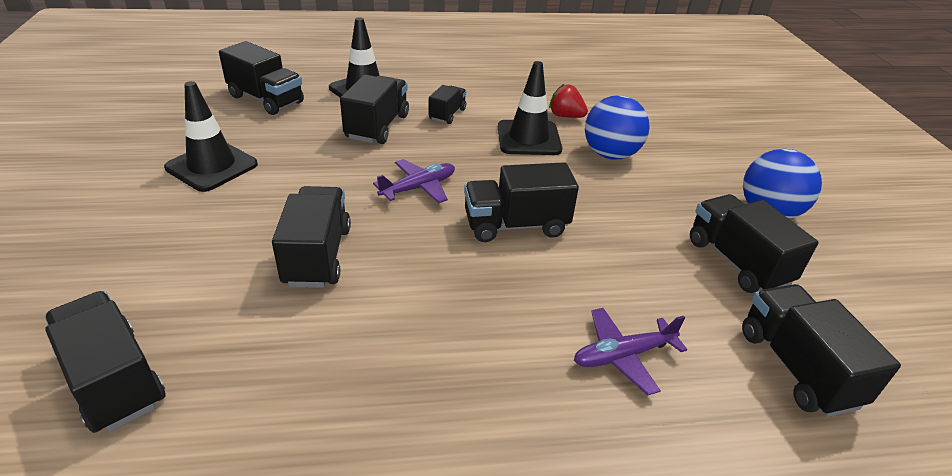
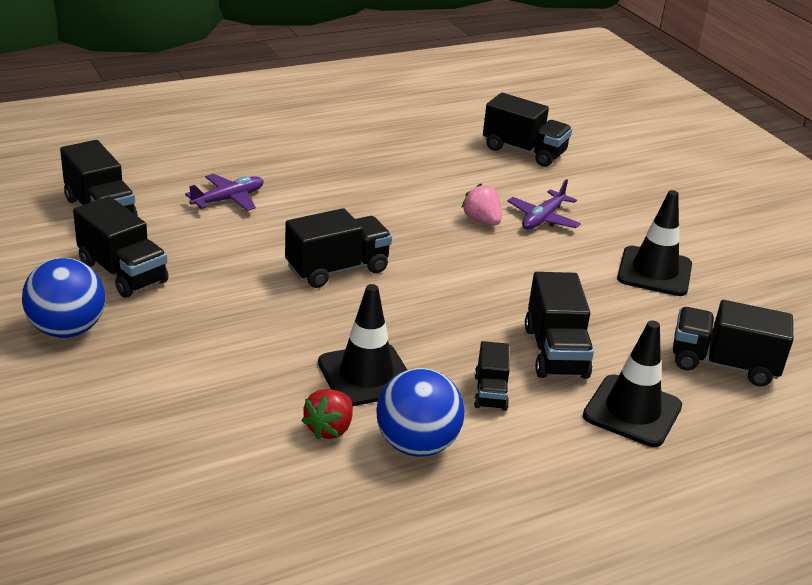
camera: 160 degrees right, 5 degrees down
(317, 256) = (481, 220): black truck -> pink strawberry
(419, 188) = (448, 287): purple plane -> purple plane (543, 219)
(565, 116) = (329, 429): red strawberry -> red strawberry turned 105 degrees clockwise
(610, 154) = (255, 372): blue ball -> blue ball (417, 445)

